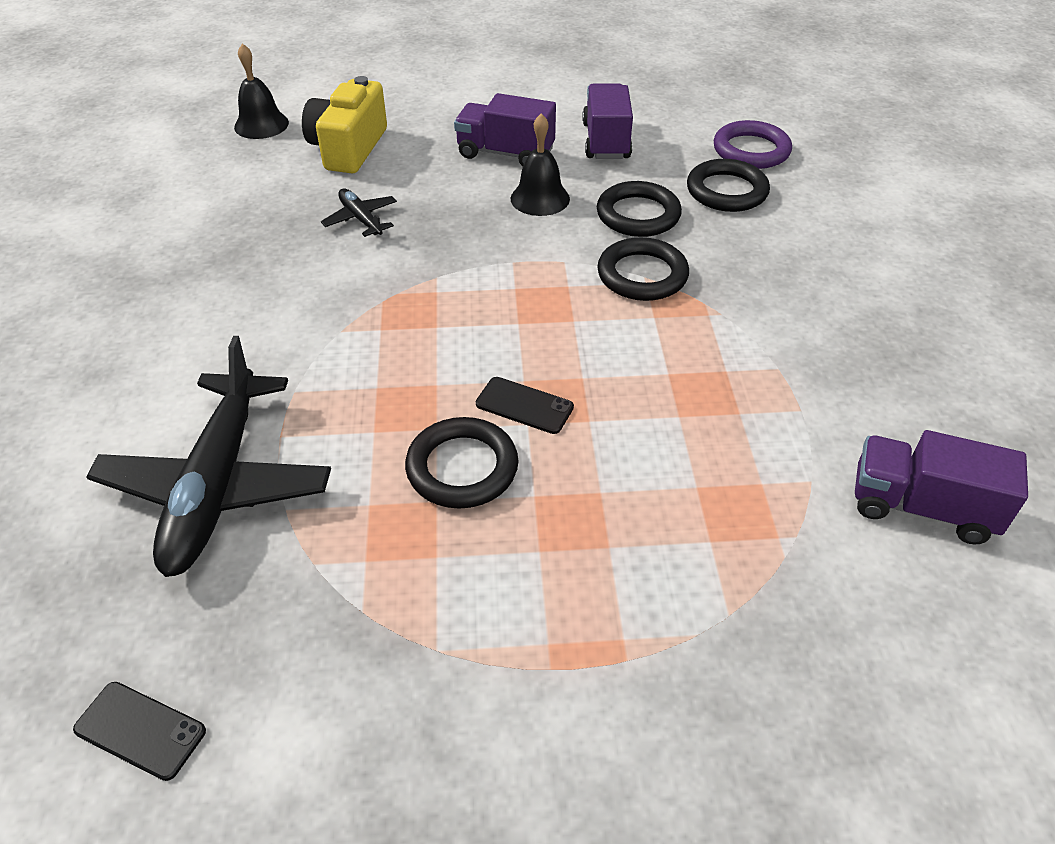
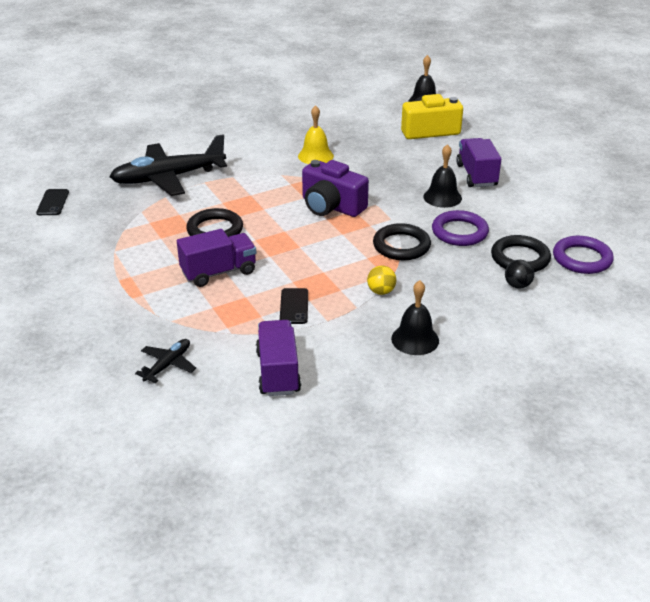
camera: 65 degrees right, 10 degrees down
(316, 275) = (315, 156): none -> yellow bell
(361, 219) = (370, 153): black plane -> black plane (168, 365)
(487, 307) = (331, 206): none -> purple camera
(524, 405) = (267, 235): black phone -> black phone (294, 306)
(606, 141) = (529, 204): purple truck -> purple truck (219, 272)
(638, 215) = (459, 232): black ring -> purple ring
(749, 332) = (381, 291): none -> yellow ball
(786, 214) = (517, 285): none -> black ball
(877, 338) = (415, 339): none -> black bell

